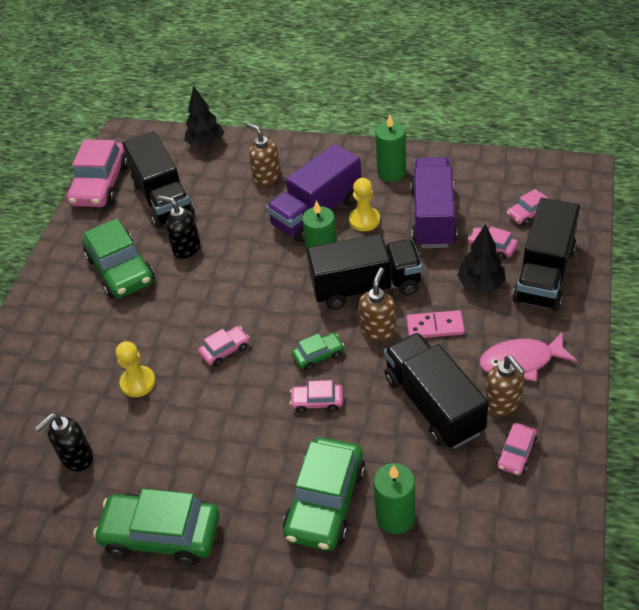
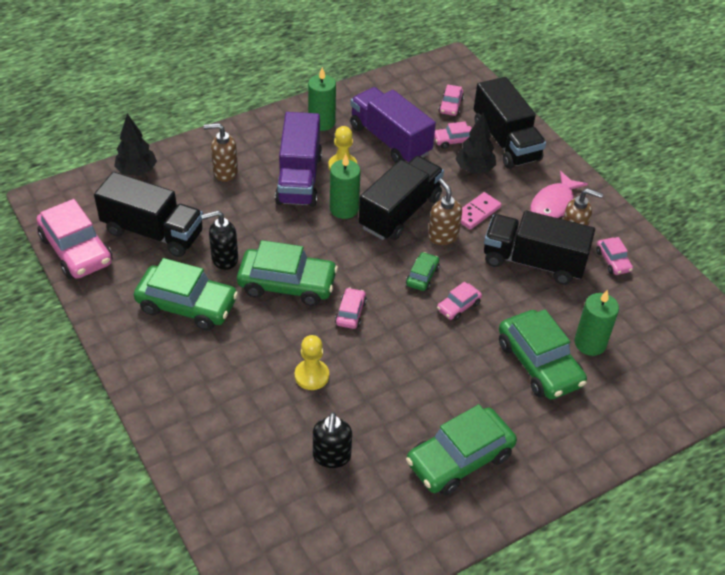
camera: 50 degrees left, 0 degrees up
(206, 296) = (287, 284): none -> green car

